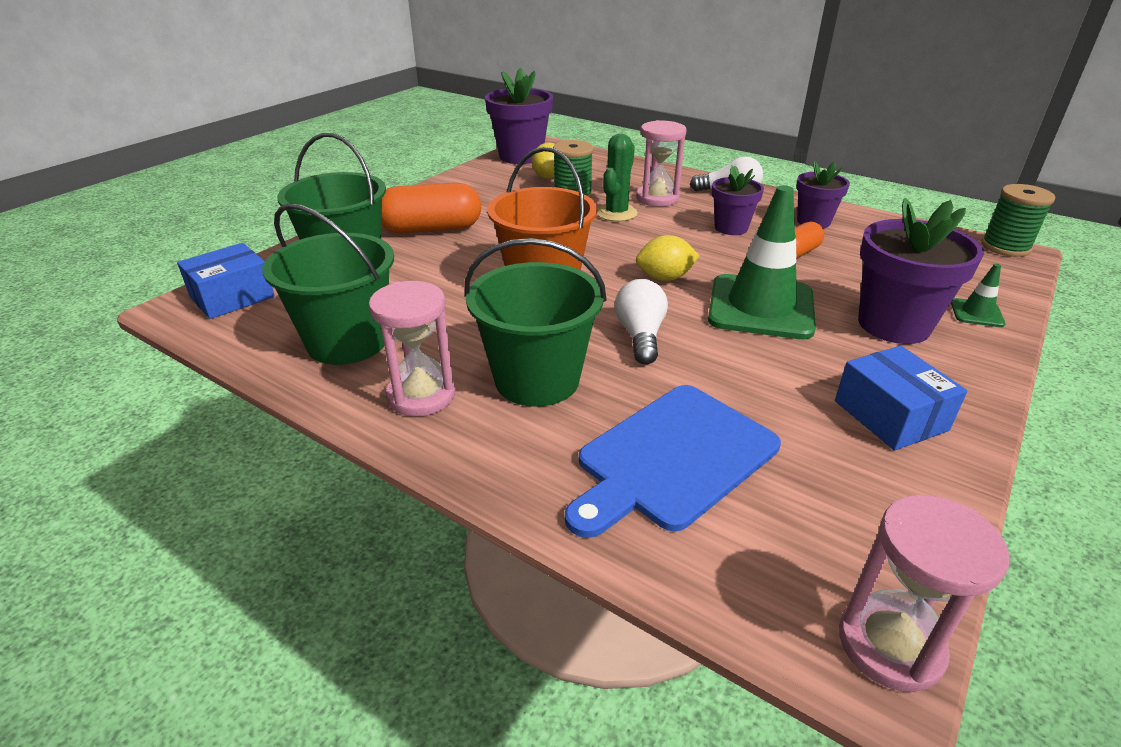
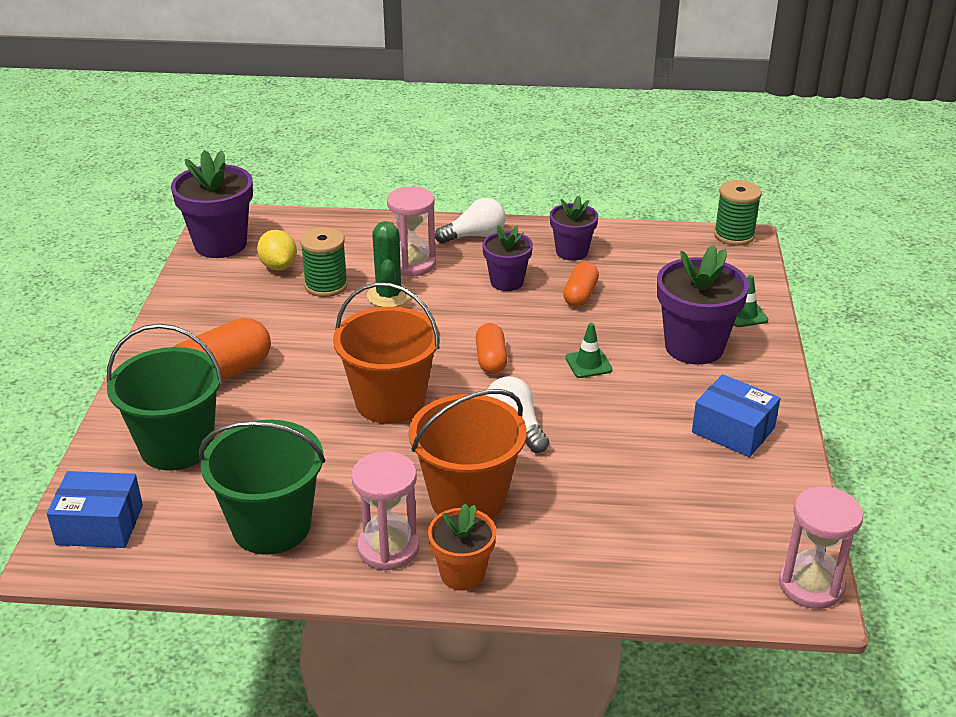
camera: 30 degrees left, 0 degrees up
(232, 297) = (100, 525): blue box -> blue box turned 75 degrees clockwise
(464, 445) = (462, 574): none -> orange flower pot
(537, 379) = (468, 498): green bucket -> orange bucket
(664, 278) = (491, 359): yellow lemon -> orange capsule
(673, 458) = (615, 521): blue cutting board -> none
(761, 307) = (588, 364): green traffic cone -> green traffic cone, size x0.43

